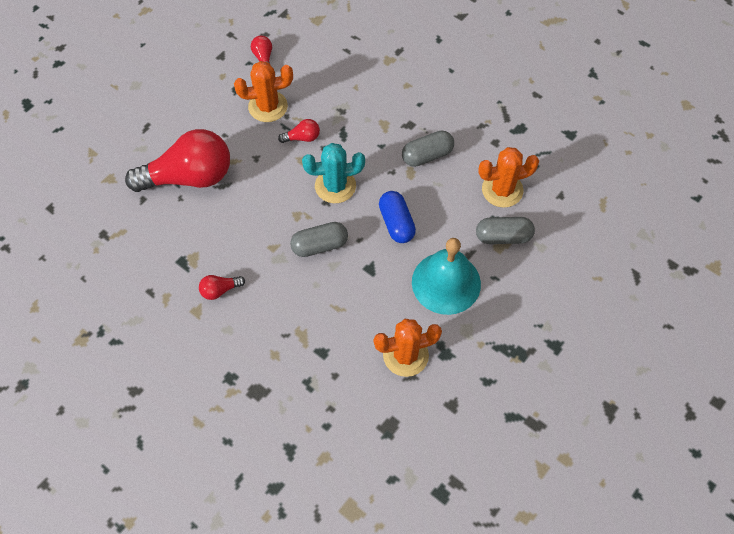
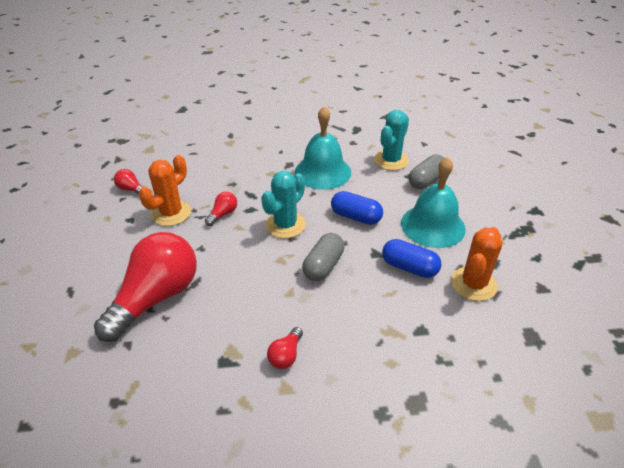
camera: 45 degrees left, 20 degrees down
(378, 301) = (409, 267): none -> blue capsule
(427, 155) = (323, 172): grey capsule -> turquoise bell
(502, 190) = (391, 160): orange cactus -> turquoise cactus

